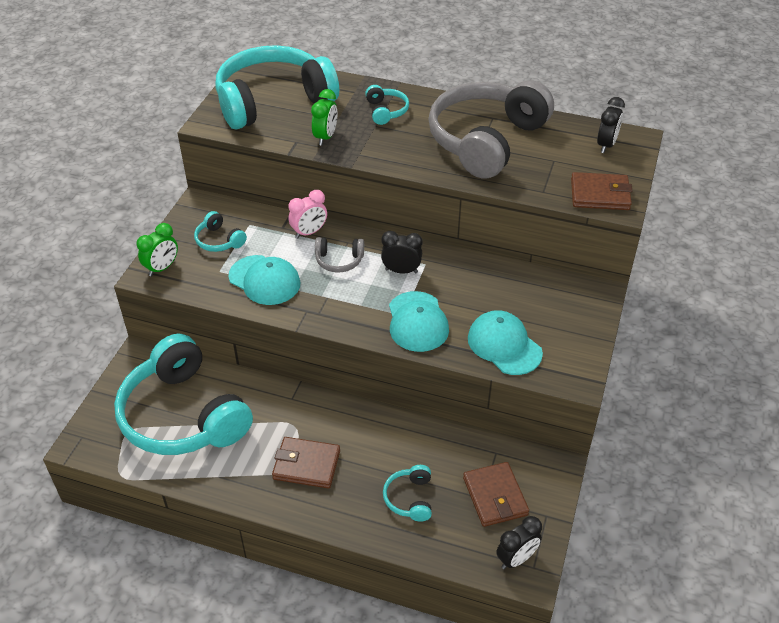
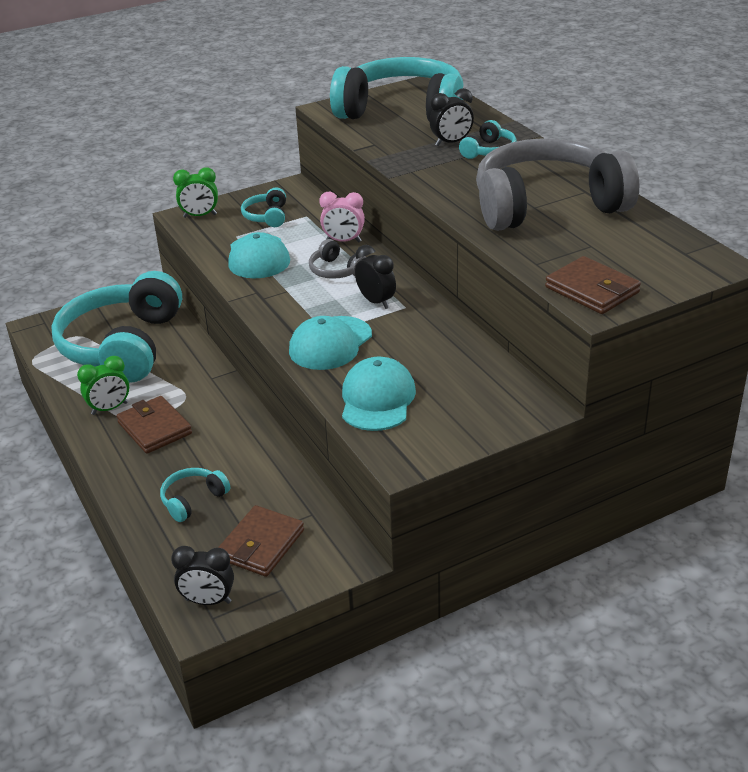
camera: 45 degrees right, 10 degrees down
(325, 137) = (403, 150): green clock -> green clock (109, 408)
(606, 145) = (672, 256): black clock -> black clock (451, 143)

